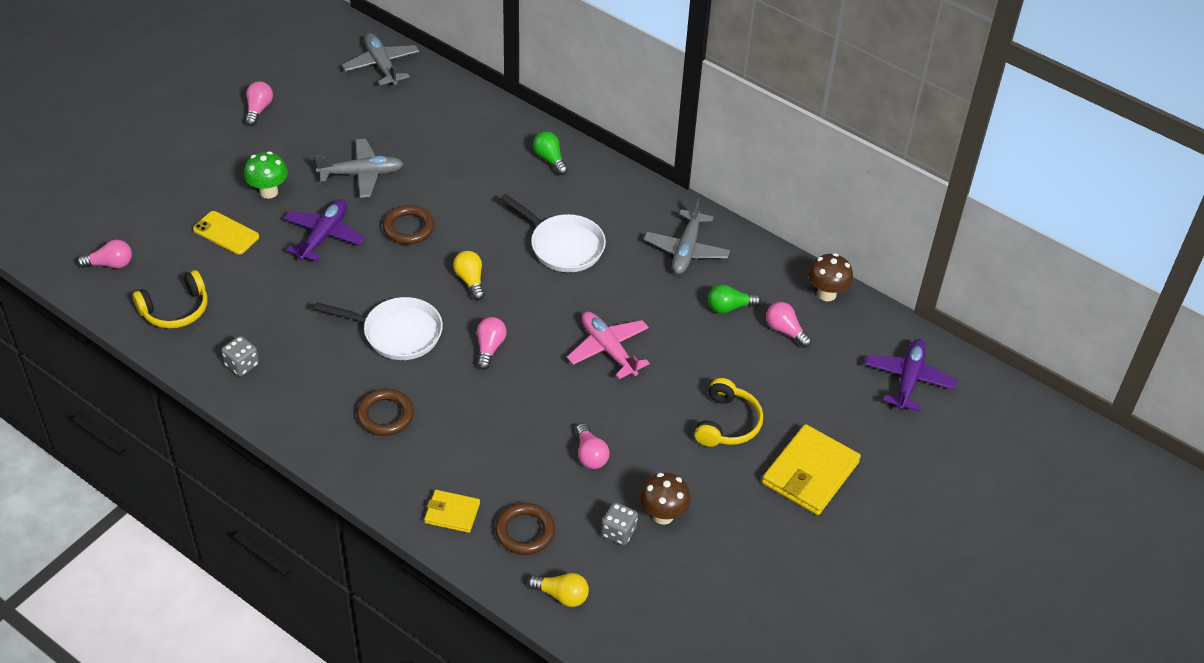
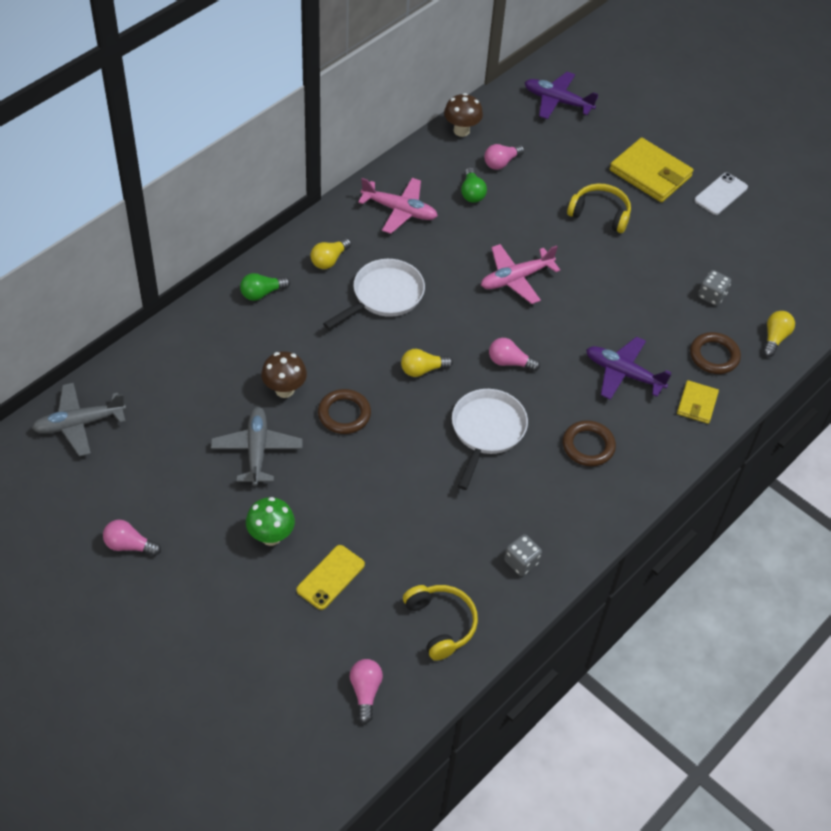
camera: 85 degrees left, 5 degrees up
(324, 235) = (346, 487): purple plane -> purple plane (623, 373)
(590, 455) = (633, 304): pink light bulb -> none
(603, 202) = (329, 260): none -> yellow light bulb
(663, 515) = (694, 266): brown mushroom -> brown mushroom (284, 390)
(686, 250) = (399, 210): grey plane -> pink plane
(795, 547) = (721, 194): none -> white phone

